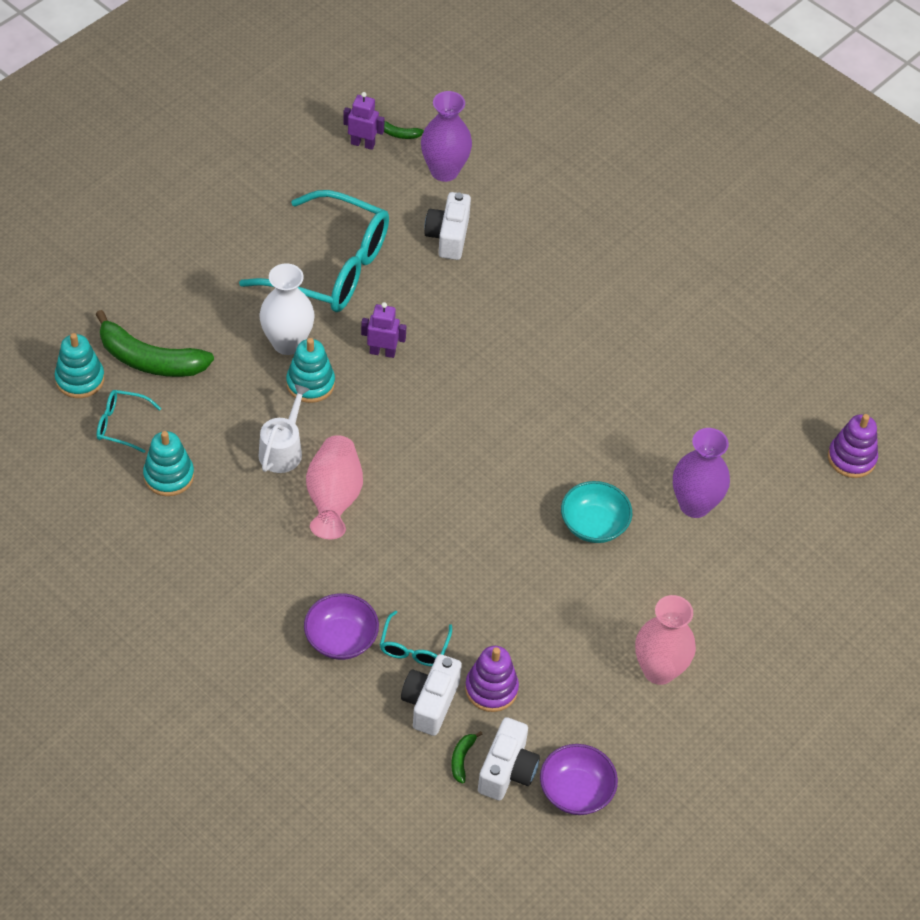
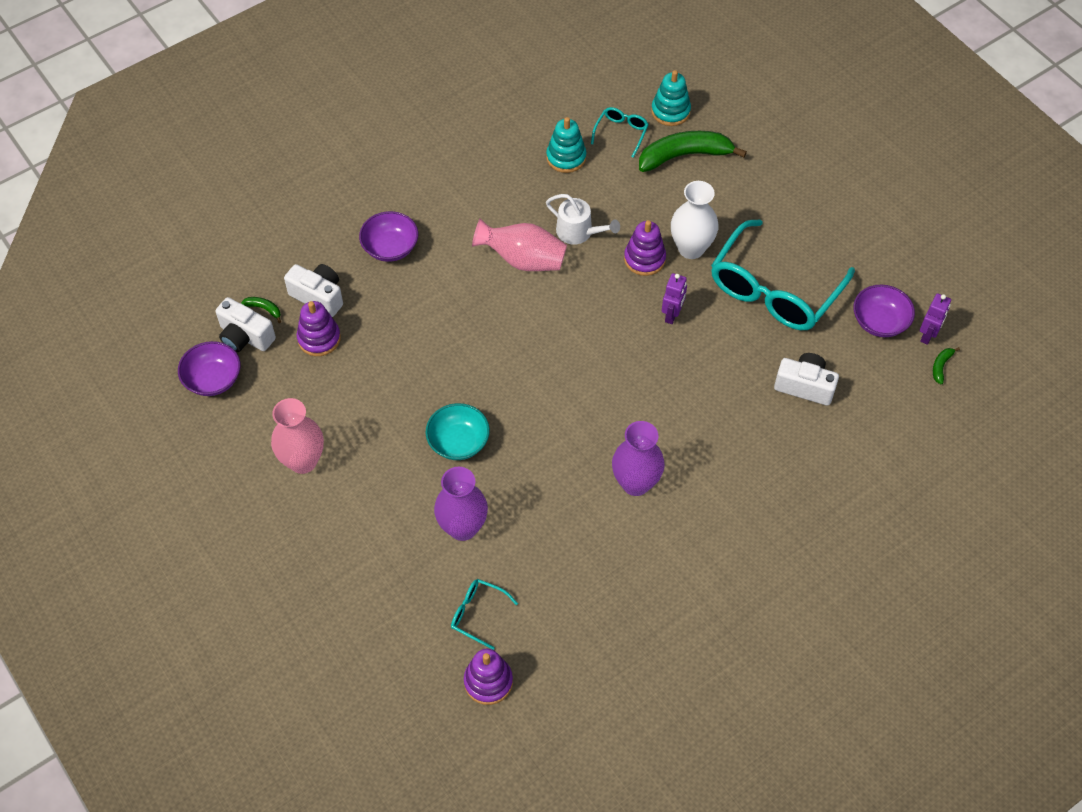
camera: 105 degrees right, 5 degrees up
(150, 360) = (684, 156): green banana -> green banana turned 45 degrees clockwise
(310, 384) = (644, 259): turquoise stacking toy -> purple stacking toy
(354, 181) = (879, 322): none -> purple bowl
(414, 647) = (370, 293): turquoise glasses -> turquoise glasses (478, 614)
(444, 171) = (890, 396): purple vase -> purple vase (635, 483)

